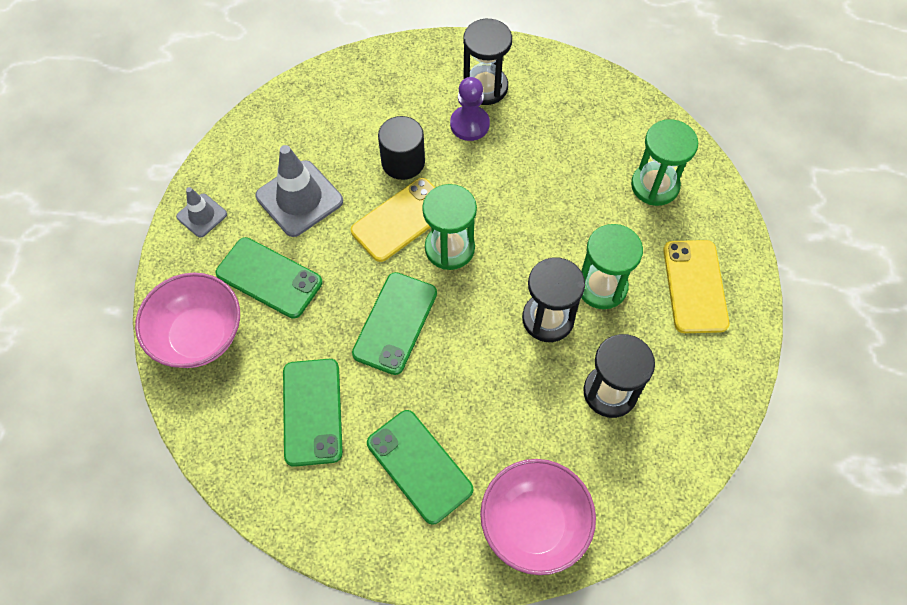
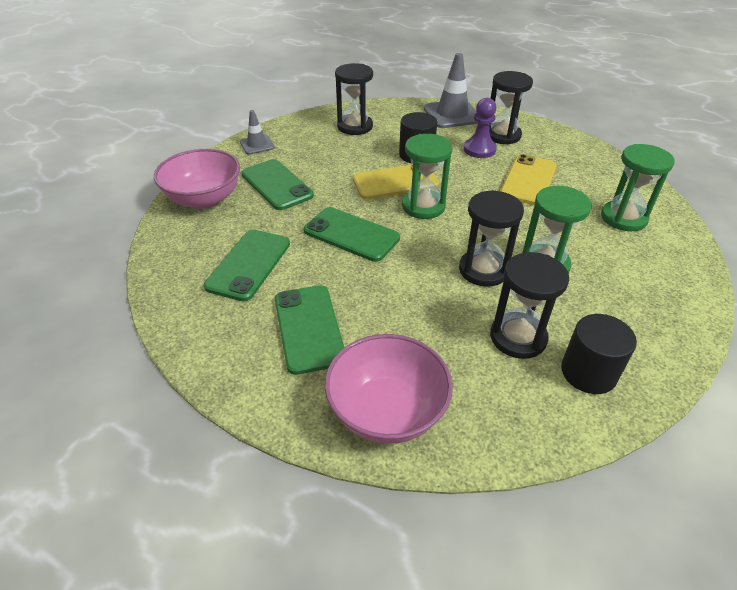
camera: 25 degrees right, 20 degrees down
(299, 198) = (328, 154): grey traffic cone -> grey traffic cone (452, 114)
(304, 134) = (355, 126): none -> black hourglass
(395, 323) = (351, 234): green phone -> green phone turned 75 degrees clockwise
(680, 406) = (588, 372): none -> black cylinder
(695, 286) = (639, 290): yellow phone -> yellow phone (528, 180)

